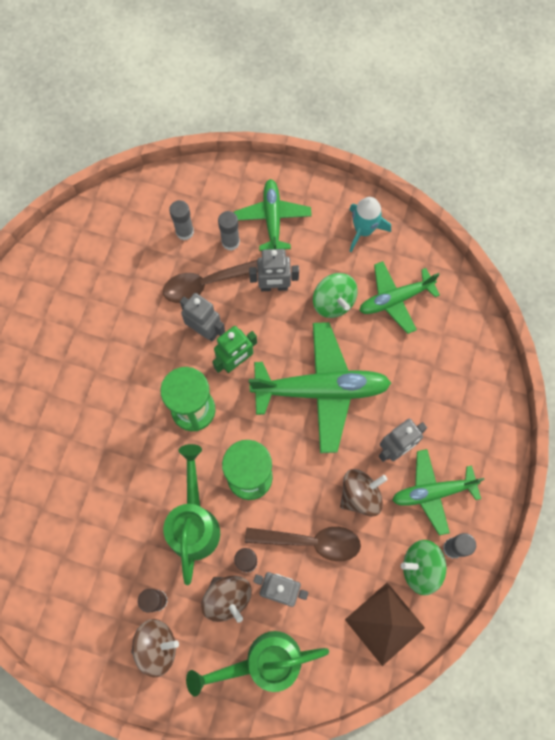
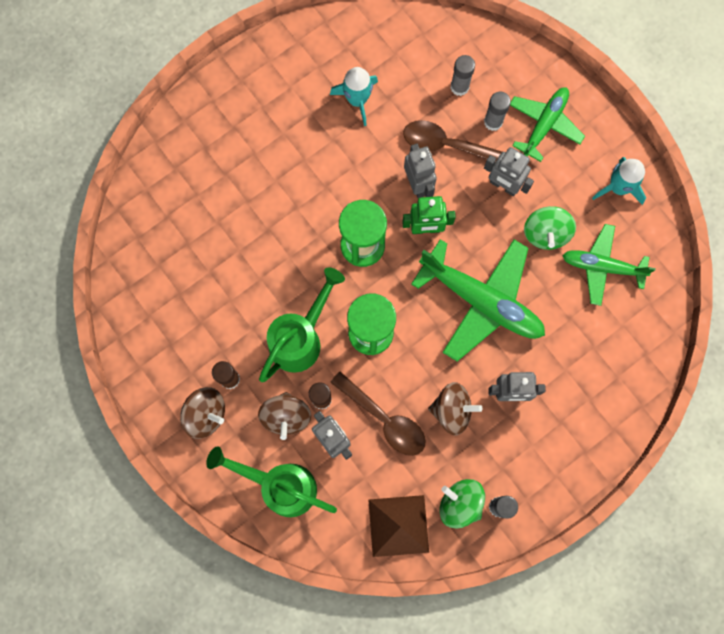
camera: 35 degrees right, 5 degrees up
(107, 294) = (357, 100): none -> turquoise rocket
(432, 492) = (515, 450): green plane -> none

